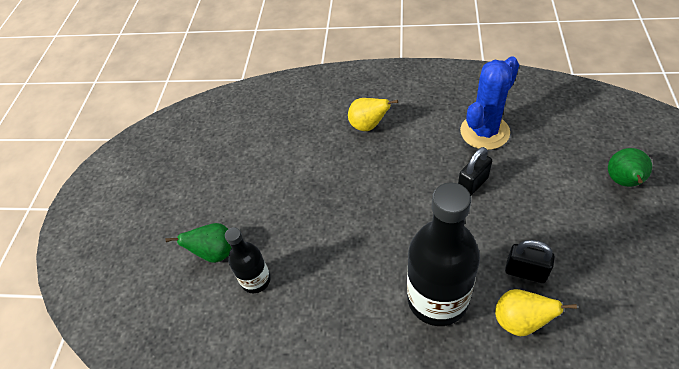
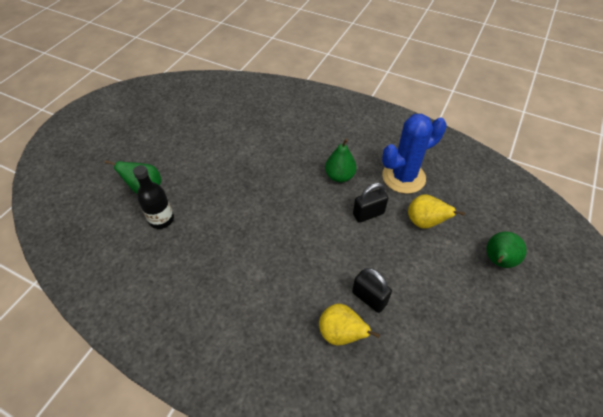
camera: 15 degrees right, 0 degrees up
(368, 126) = (313, 139): yellow pear -> yellow pear (424, 222)
(420, 156) = (339, 176): none -> green pear
(437, 299) = (286, 289): black bottle -> none

